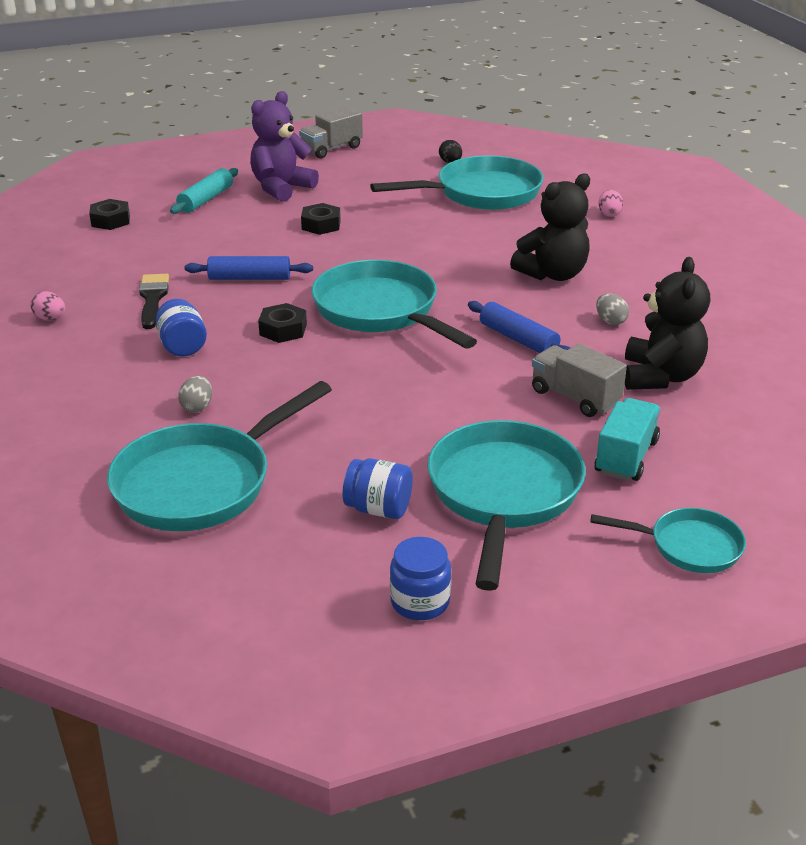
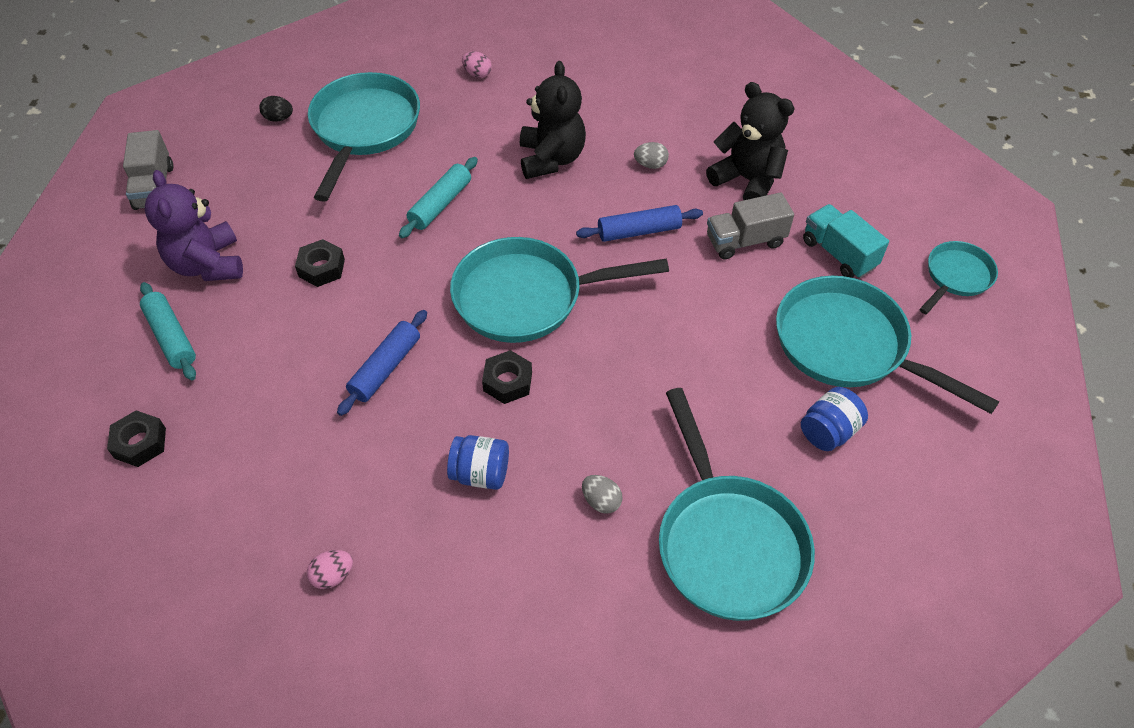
camera: 60 degrees left, 20 degrees up
(153, 298) = (363, 465): black brush -> none
(420, 602) = (953, 456): blue jar -> none
(439, 246) = (440, 204): none -> turquoise rolling pin

